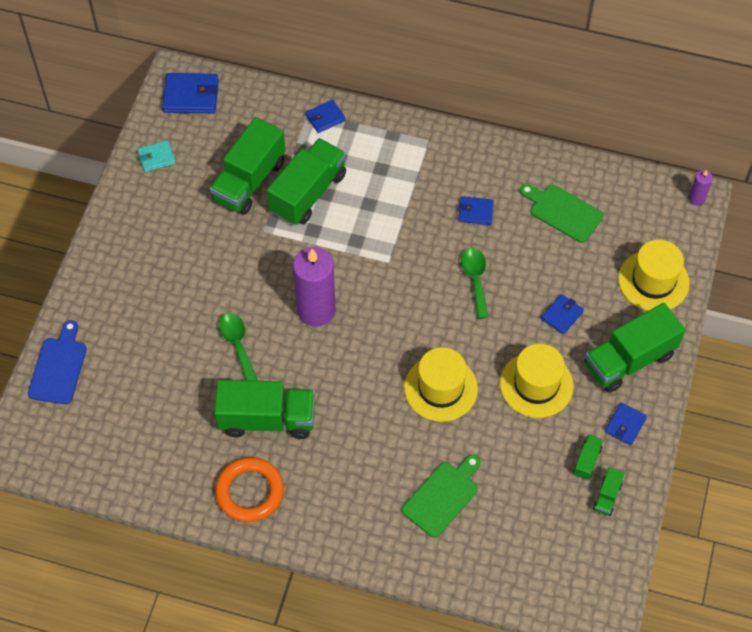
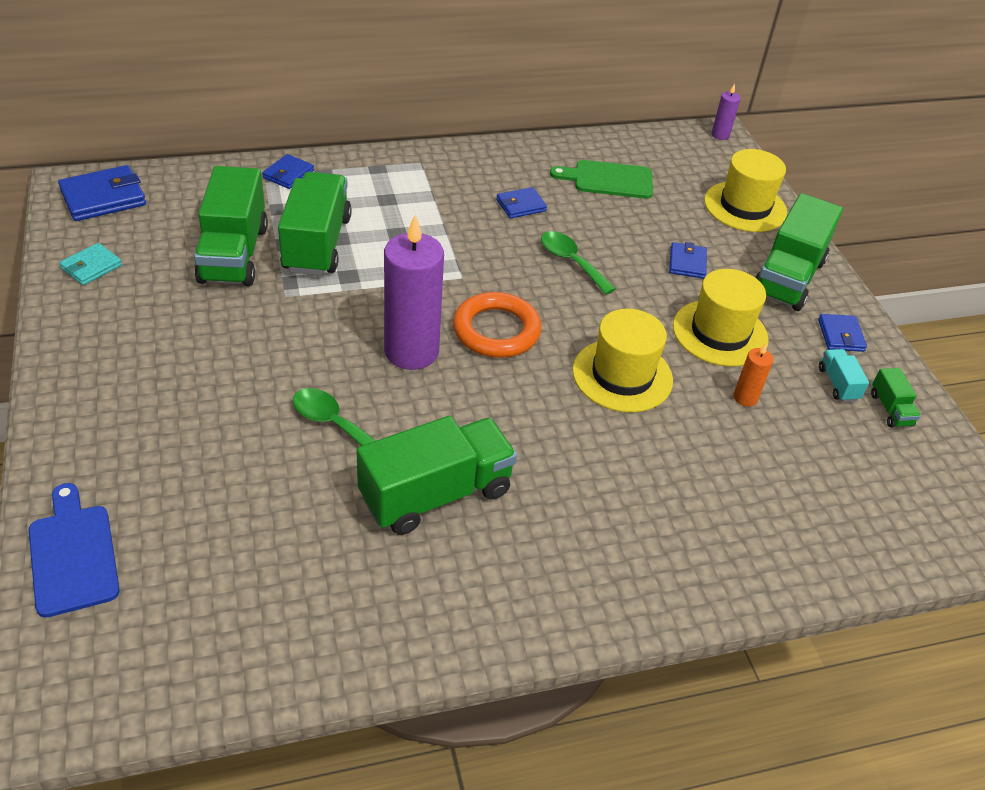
camera: 35 degrees left, 15 degrees down
(250, 492) = (476, 594): orange ring -> orange ring (496, 330)
(443, 496) = (722, 487): green cutting board -> none
(511, 442) = (745, 398): none -> orange candle
(587, 461) = (838, 384): green truck -> turquoise truck

